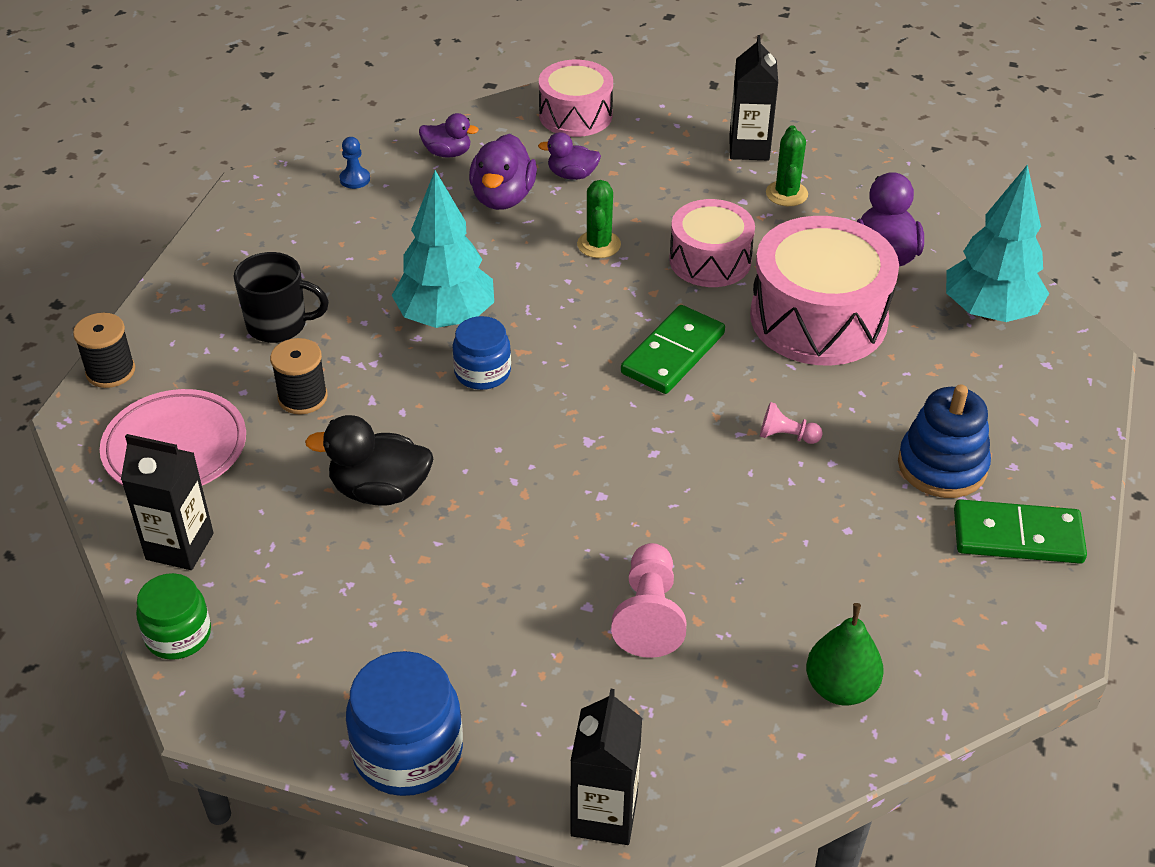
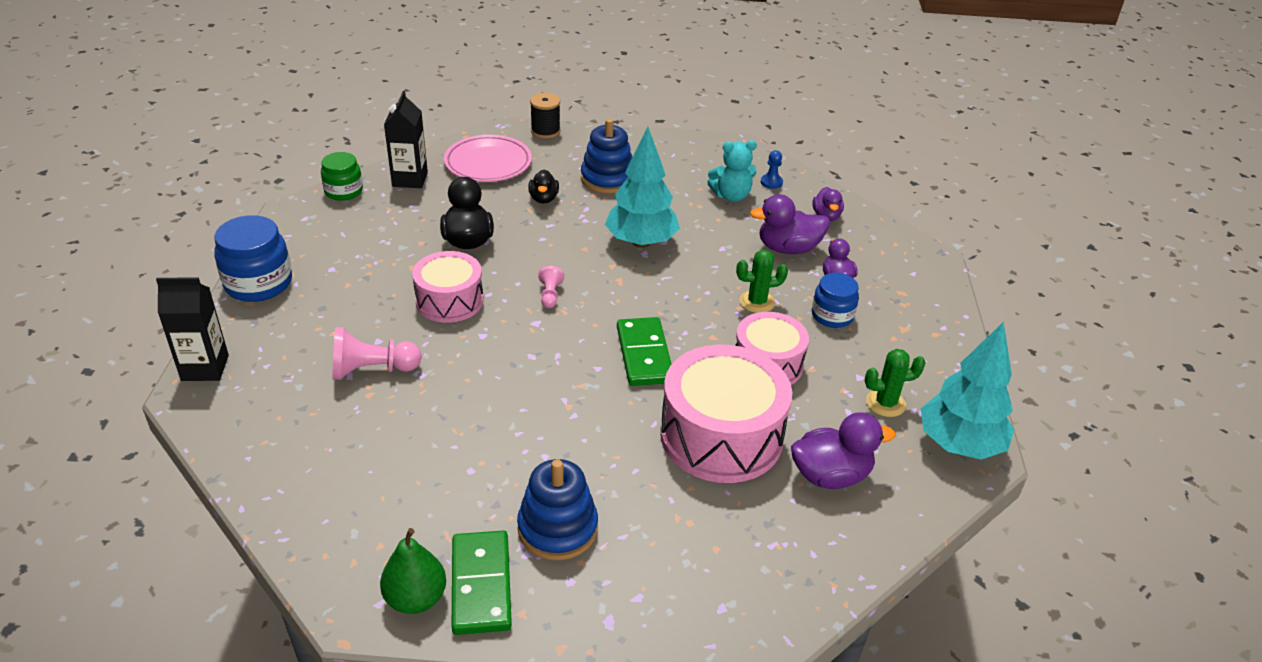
camera: 75 degrees right, 5 degrees down
(279, 325) = (607, 179): black mug -> blue stacking toy
(302, 397) = (543, 199): black spool -> black duck
(371, 219) = (731, 196): none -> turquoise teddy bear
(482, 372) = (591, 266): blue jar -> blue jar (832, 316)
(575, 115) = (917, 270): pink drum -> pink drum (449, 301)
(673, 353) = (644, 354): green domino -> green domino turned 60 degrees clockwise
(749, 148) = (938, 374): black carton -> none
(786, 436) = (568, 426): pink pawn -> pink pawn (550, 295)
(840, 688) = (308, 475): green pear -> green pear (416, 598)
(989, 312) = (781, 559): turquoise tree -> turquoise tree (959, 445)

